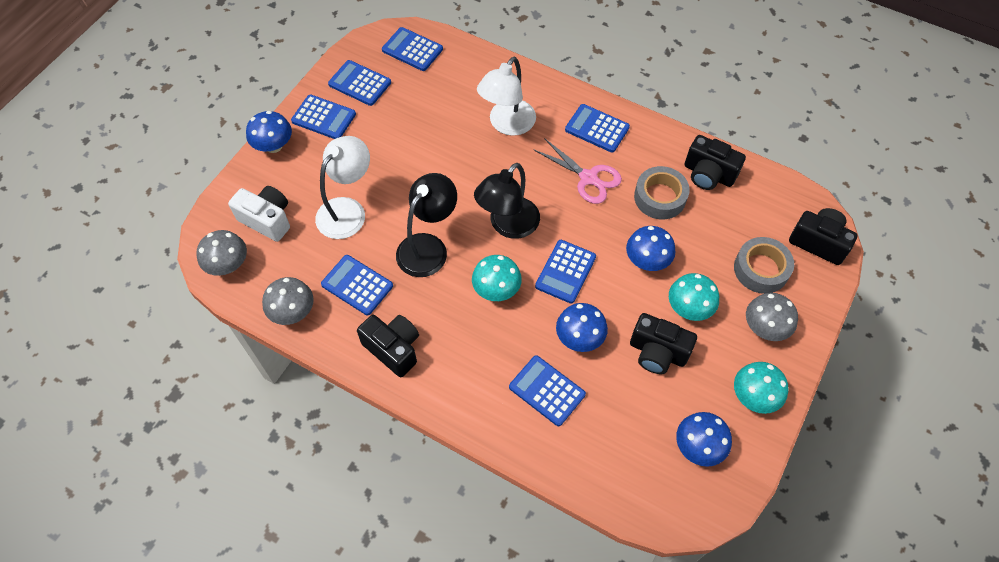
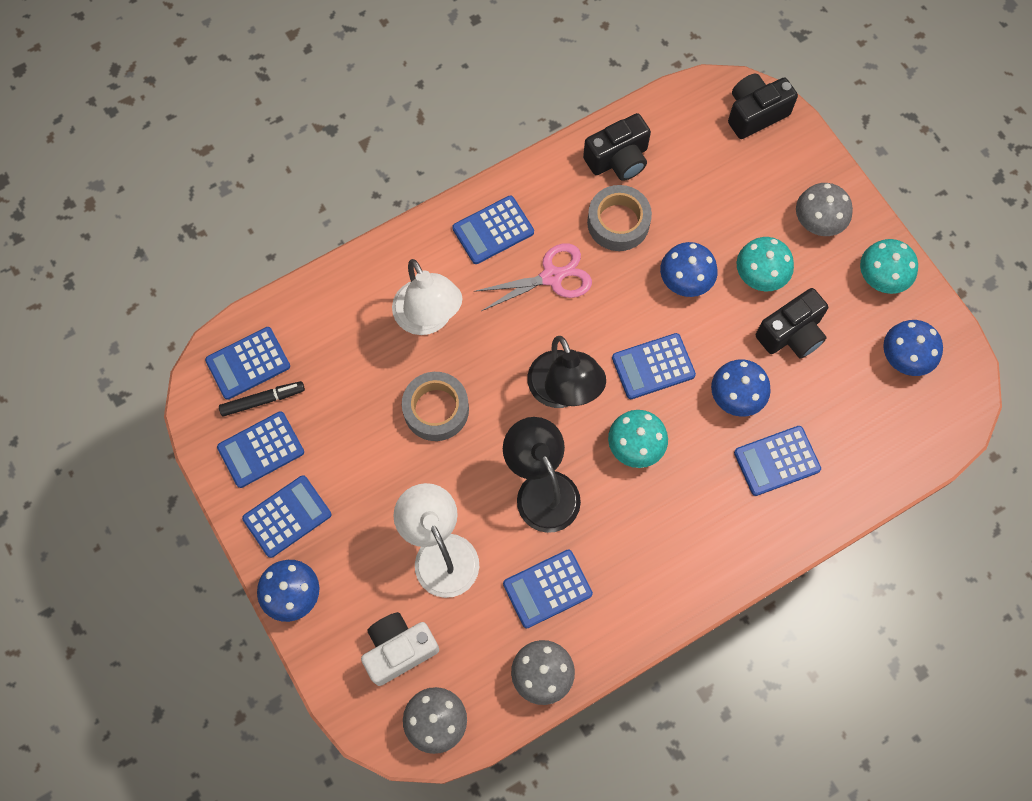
camera: 60 degrees left, 10 degrees up
(393, 68) = (263, 400): none -> black marker
(393, 349) = (647, 588): black camera -> none
(565, 271) = (653, 366): blue calculator -> blue calculator turned 105 degrees clockwise
(761, 269) = (755, 184): grey tape -> grey tape (436, 409)

